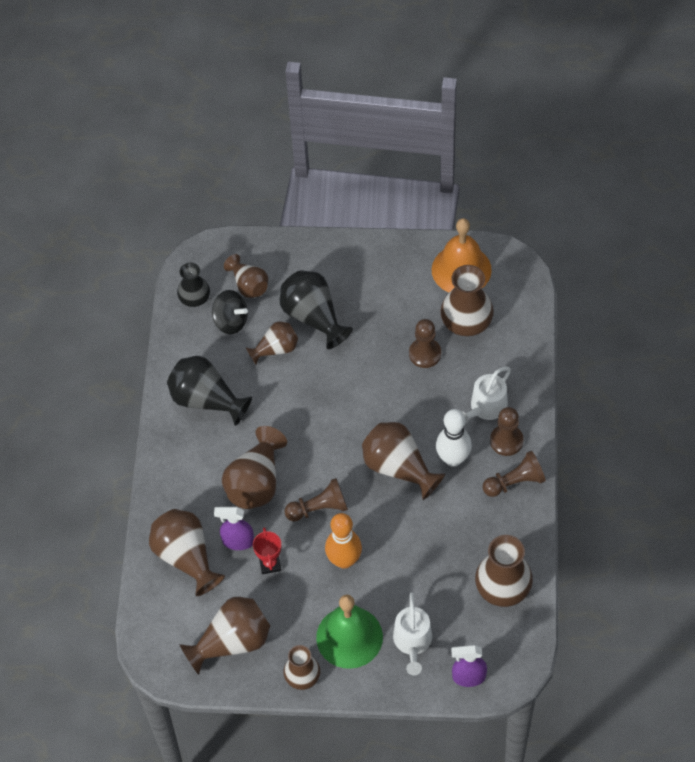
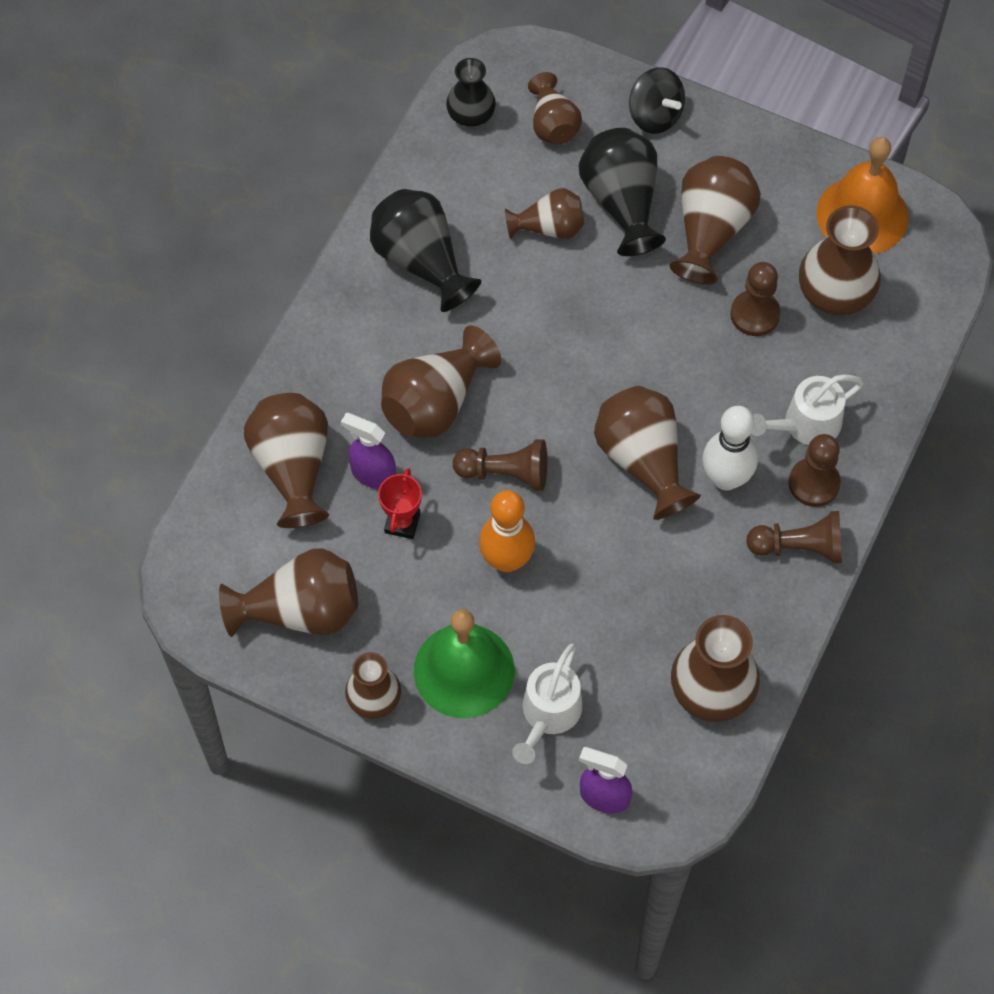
camera: 20 degrees right, 5 degrees up
(231, 321) = (505, 165): black spinning top -> black spinning top (655, 115)
(375, 314) = (711, 231): none -> brown vase

